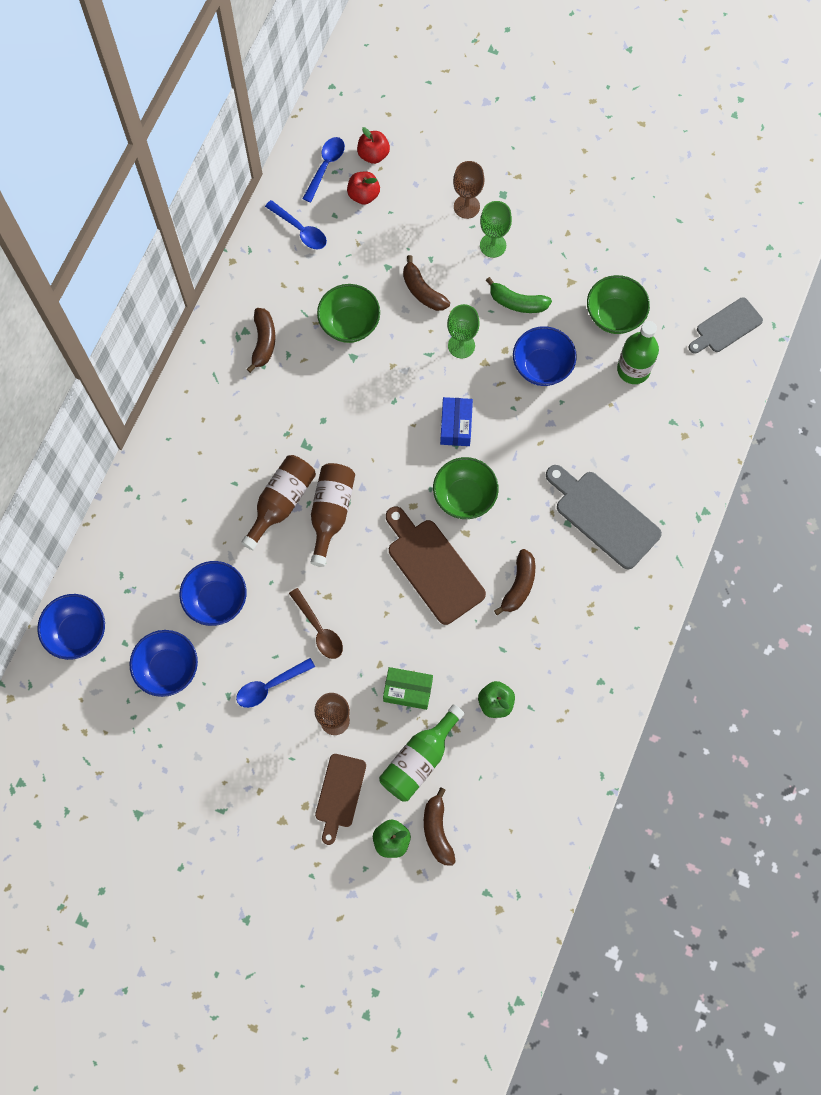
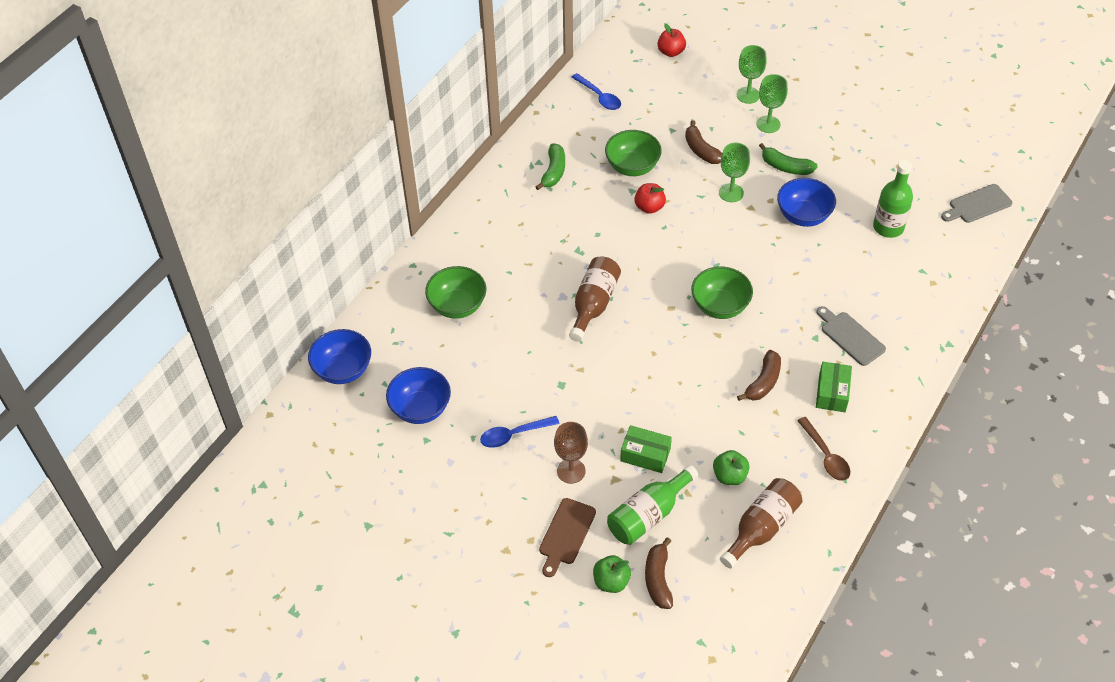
camera: 10 degrees right, 20 degrees down
(216, 600) = (476, 360): blue bowl -> none
(263, 342) = (553, 172): brown banana -> green banana
(281, 502) = (549, 291): brown bottle -> brown bottle (761, 528)
(319, 629) = (567, 394): brown spoon -> brown spoon (825, 455)
(325, 167) = (628, 56): blue spoon -> none
(363, 195) = (658, 78): red apple -> red apple (649, 207)
(433, 567) = (683, 358): brown cutting board -> none
(456, 425) = (718, 251): blue box -> none
(466, 206) = (748, 95): brown goblet -> green goblet
(590, 588) = (832, 393): none -> green box
(604, 516) = (850, 337): grey cutting board -> grey cutting board, size x0.65
(614, 315) = (874, 186): green bowl -> green bowl (457, 306)

